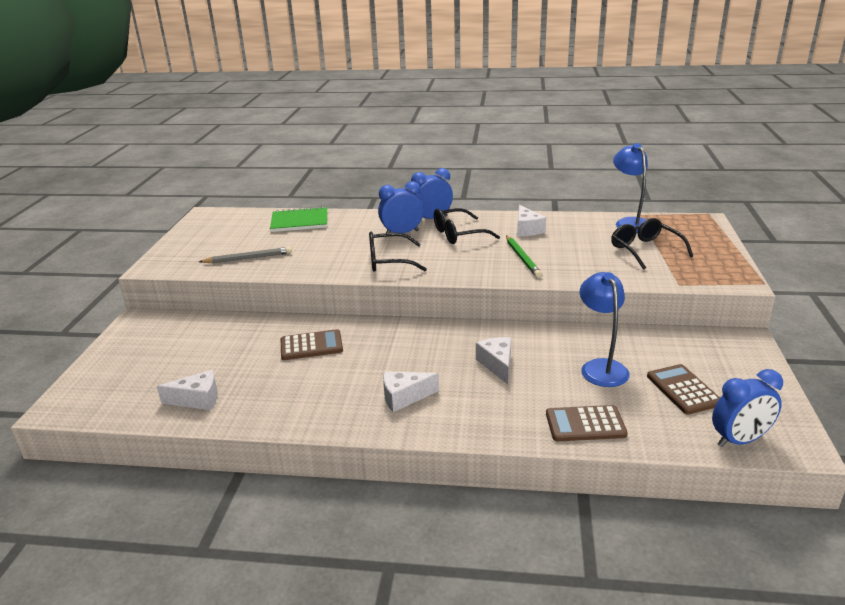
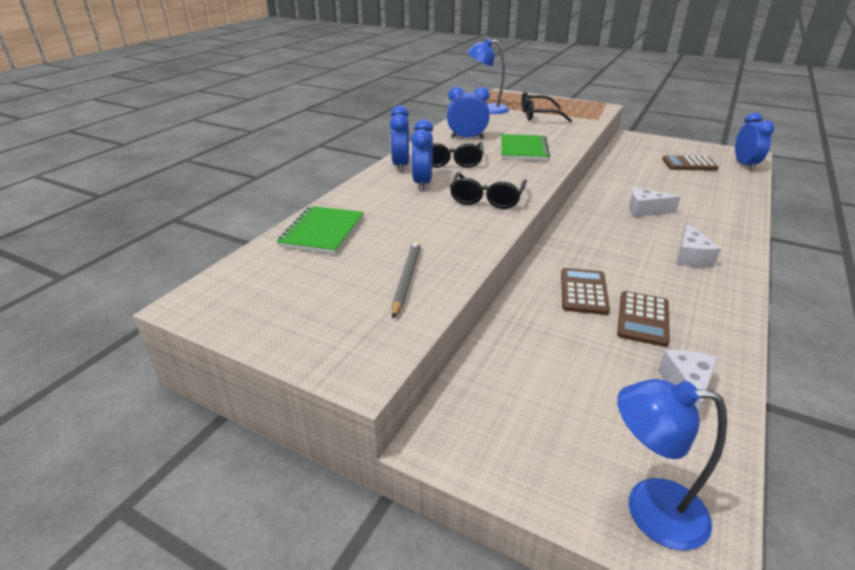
camera: 70 degrees left, 5 degrees up
(522, 258) = (523, 149): green pencil -> green notebook
(527, 229) = (467, 138): white cheese -> blue clock
(585, 424) = (730, 199): brown calculator -> brown calculator (643, 319)
(601, 367) = (657, 179): blue lamp -> blue lamp (649, 510)

